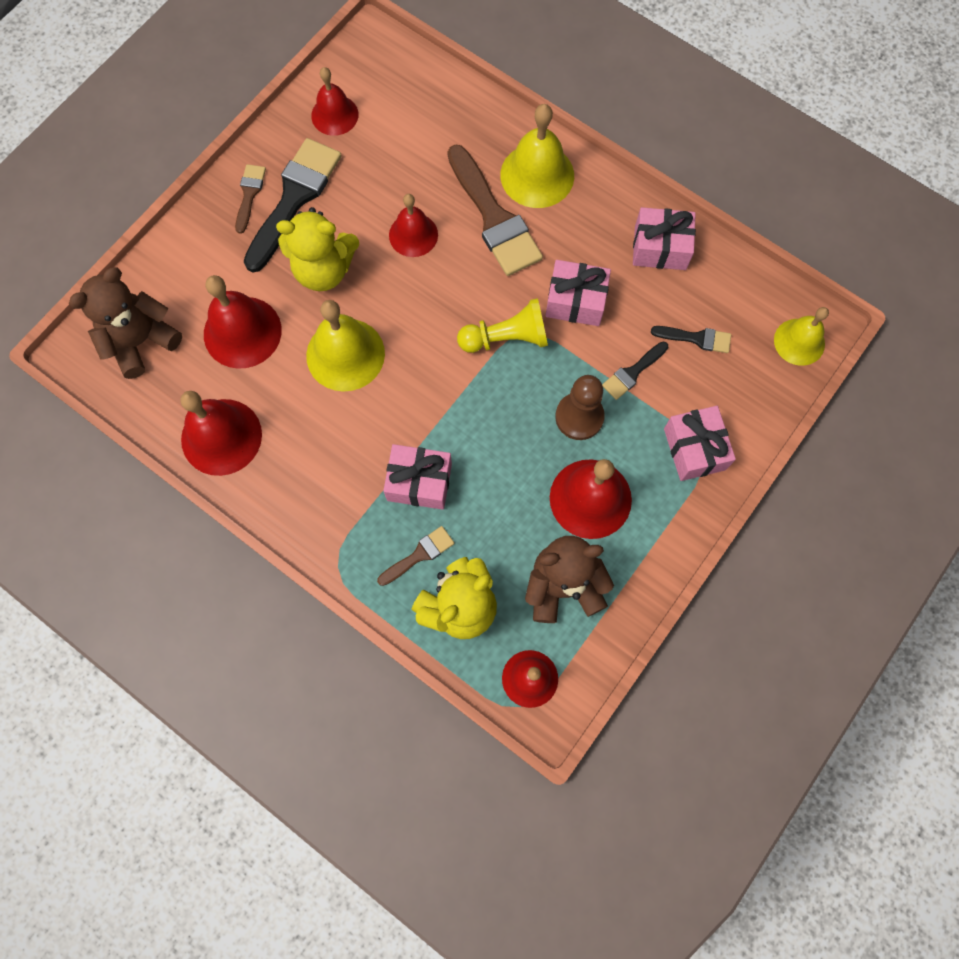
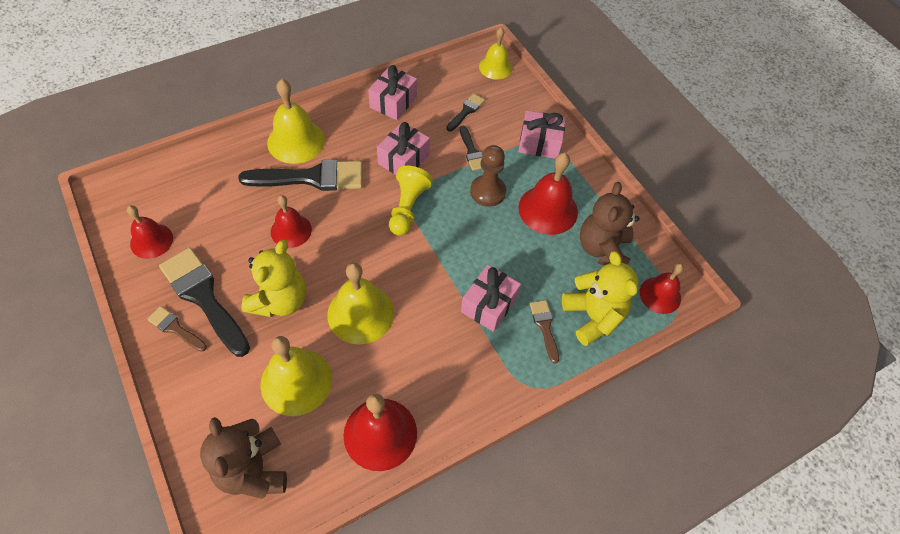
camera: 70 degrees left, 15 degrees down
(242, 332) = (296, 381): red bell -> yellow bell
(494, 218) = (311, 178): brown brush -> black brush

